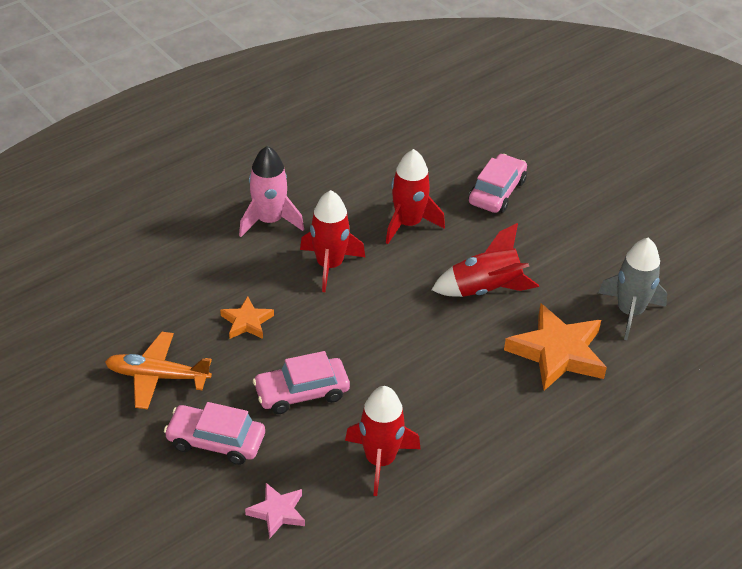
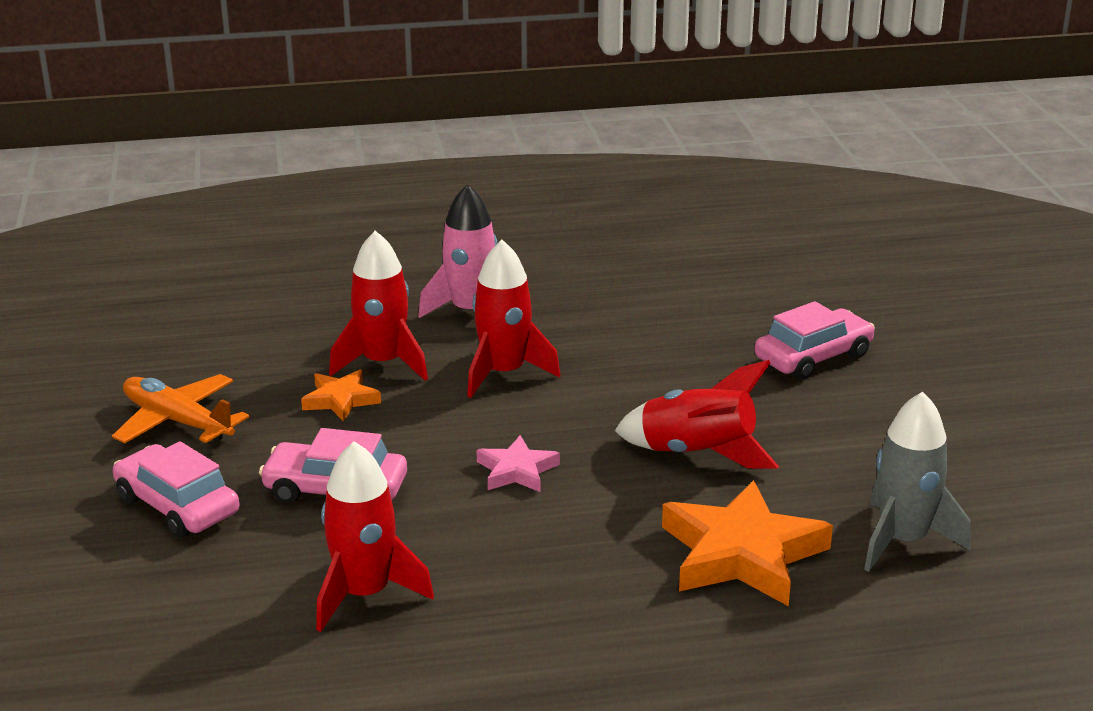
camera: 30 degrees right, 15 degrees down
(277, 512) = (174, 604): pink star -> pink star (517, 470)
(408, 223) = (653, 358): red rocket -> red rocket (383, 363)

